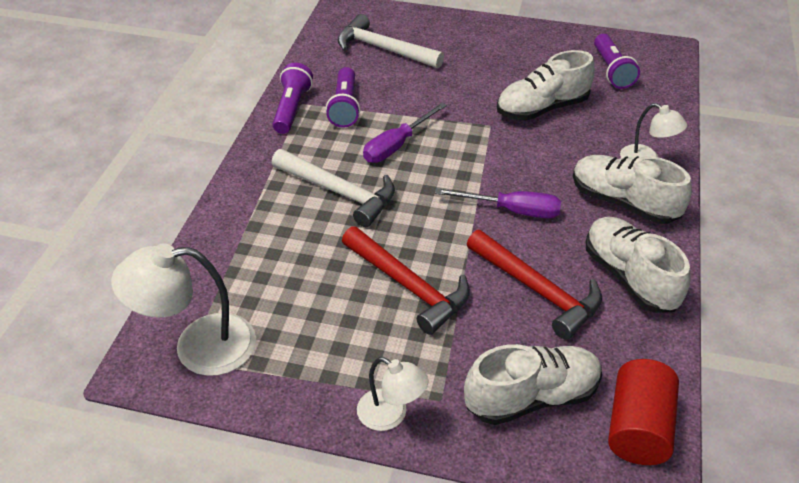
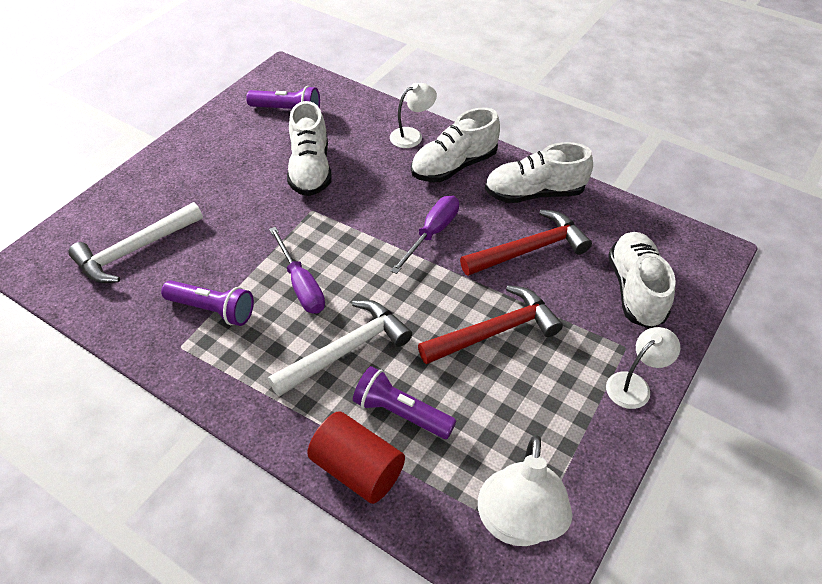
camera: 70 degrees left, 5 degrees up
(292, 108) = (183, 357): purple flashlight -> purple flashlight (400, 412)
(638, 427) = (674, 242): red cylinder -> red cylinder (358, 469)

